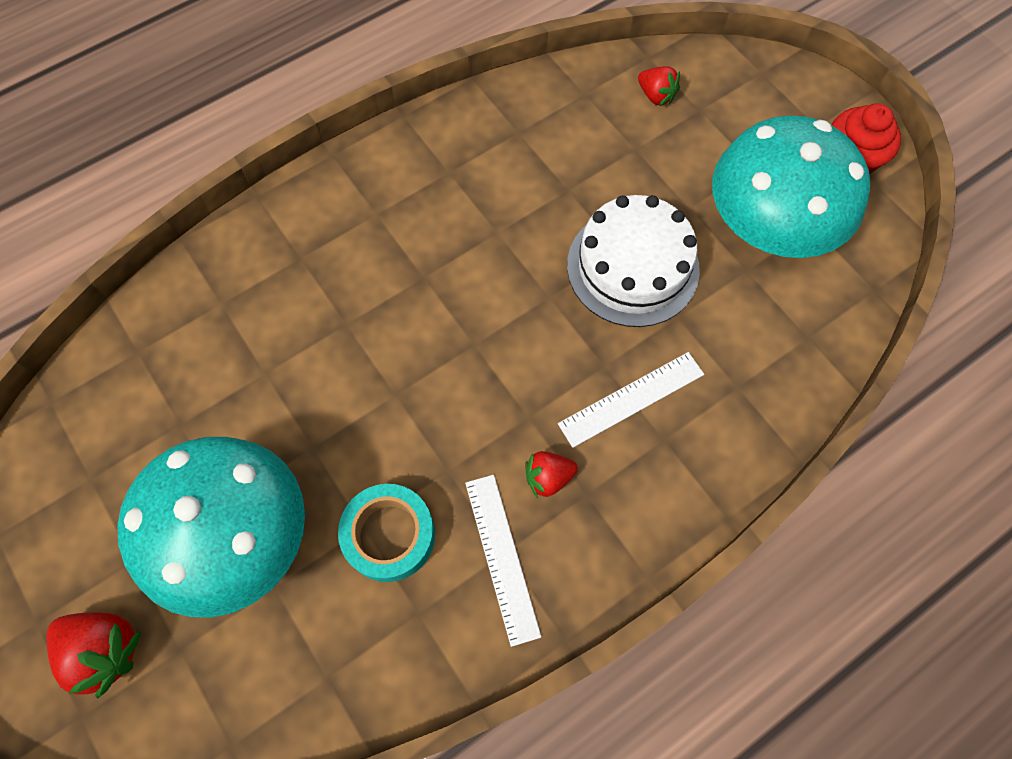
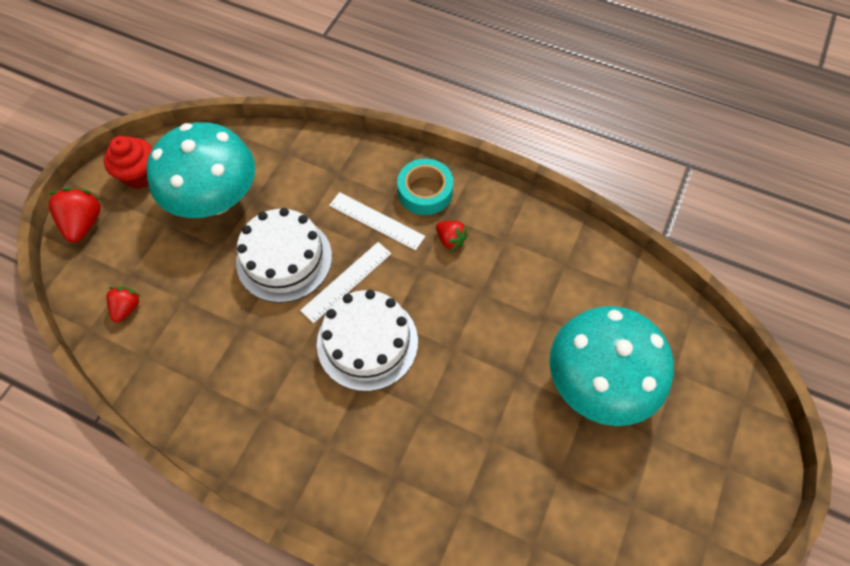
camera: 120 degrees left, 5 degrees down
(105, 650) = (707, 414): red strawberry -> red strawberry (84, 223)
(389, 535) = (537, 302): turquoise tape -> turquoise tape (425, 191)
(465, 305) = (367, 342): none -> white cake
(501, 557) = (509, 240): white ruler -> white ruler (347, 282)

